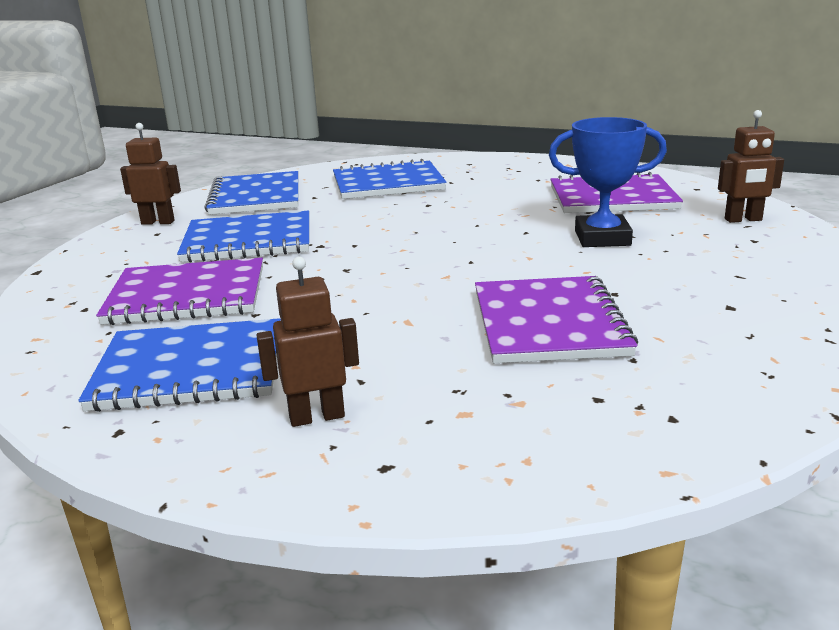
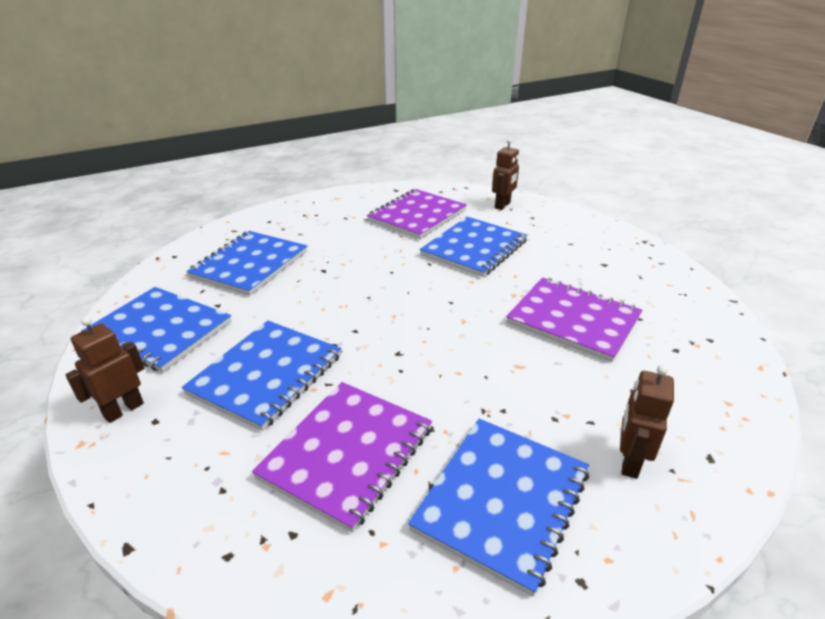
camera: 55 degrees left, 10 degrees up
(602, 238) = (474, 248): blue trophy -> blue notebook

